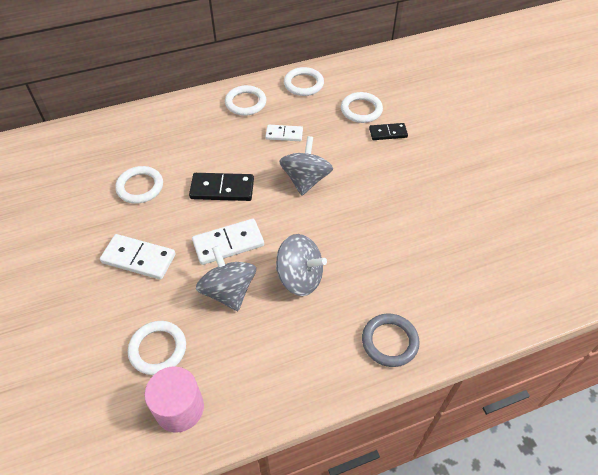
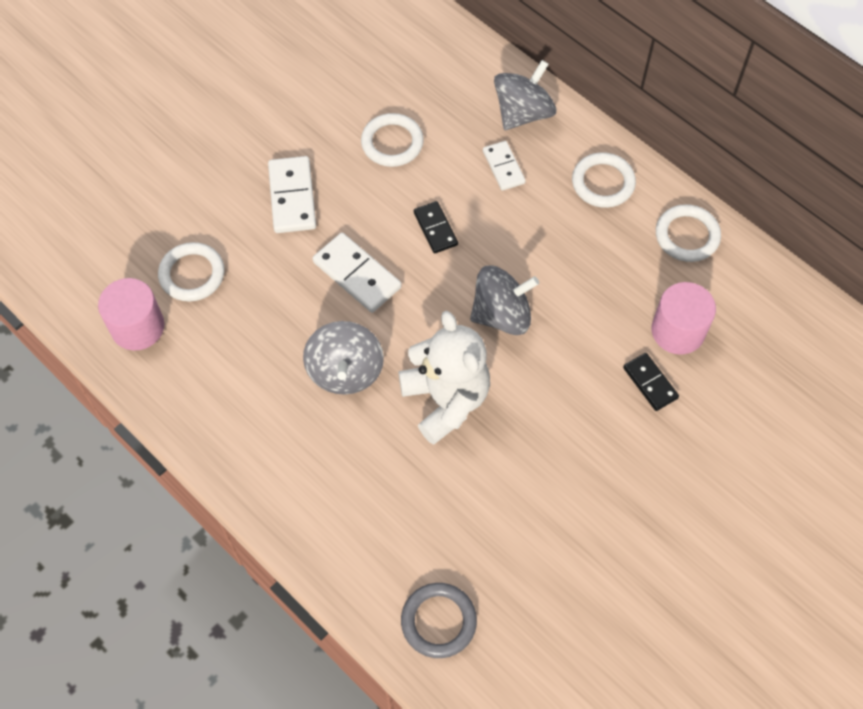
camera: 65 degrees right, 10 degrees up
(222, 189) = (435, 229): black domino -> black domino, size x0.64
(228, 291) = (292, 306): grey spinning top -> grey spinning top (523, 113)
(284, 134) = (570, 255): white domino -> white domino (503, 167)
(351, 230) = (446, 400): none -> white teddy bear
(361, 110) = (678, 331): white ring -> pink cylinder
(389, 341) = (302, 501): grey ring -> grey ring (438, 621)

